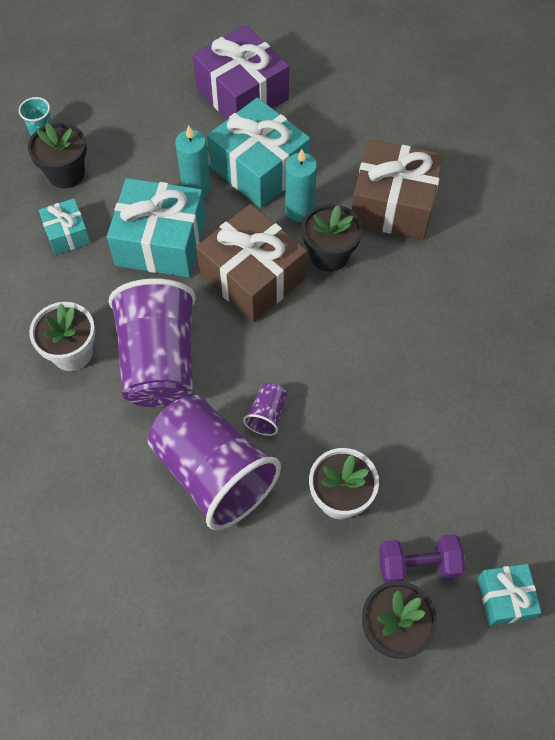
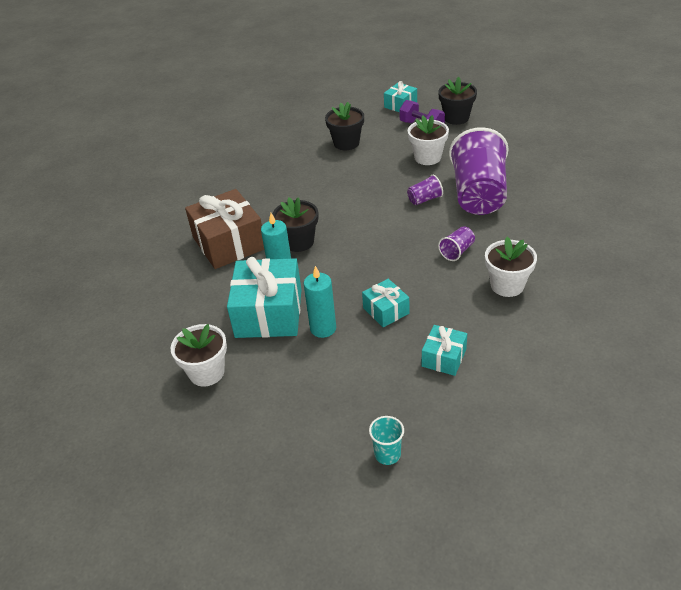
camera: 130 degrees left, 20 degrees down
(66, 173) = (401, 404): black flower pot -> black flower pot (346, 143)
(159, 361) = (457, 251): purple cup -> purple cup, size x0.41
(161, 242) = (386, 310): turquoise gift -> turquoise gift, size x0.52
(242, 94) = (206, 372): purple gift -> white flower pot
(252, 277) = (354, 258): brown gift -> none

